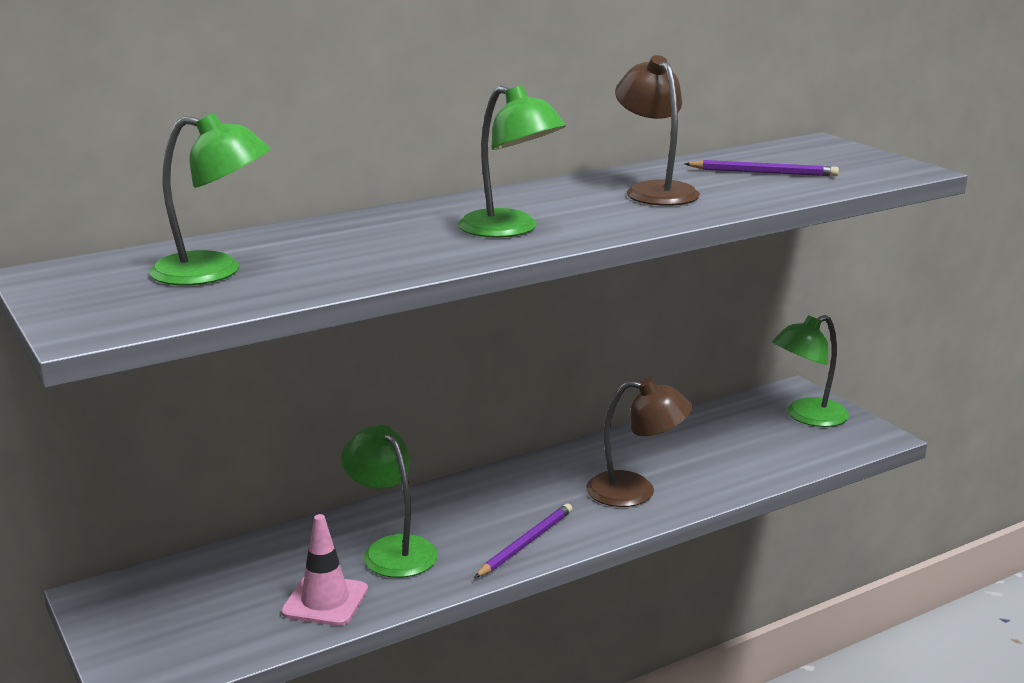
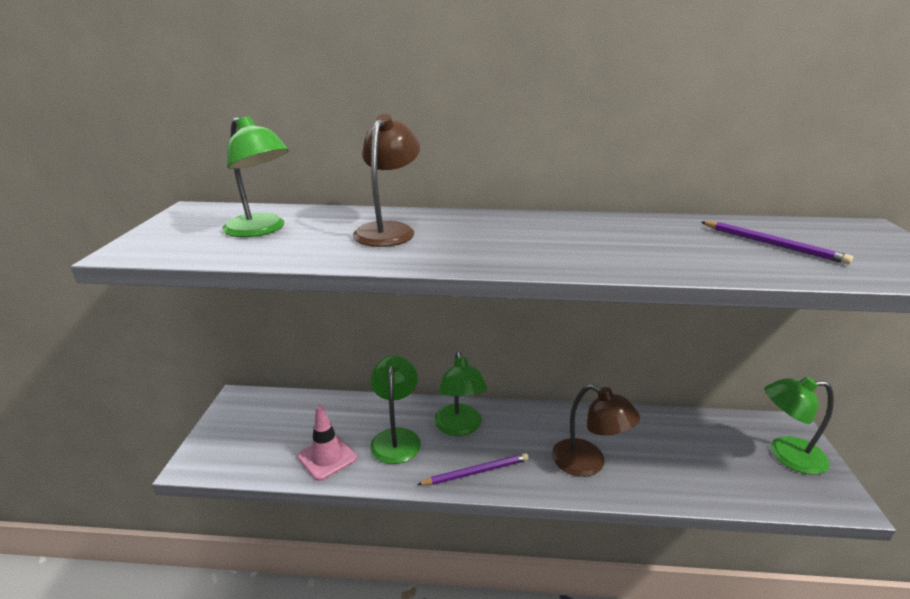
camera: 35 degrees right, 5 degrees up
(510, 230) = (482, 246): green lamp -> green lamp (459, 427)
(655, 191) = (646, 240): brown lamp -> brown lamp (388, 230)

